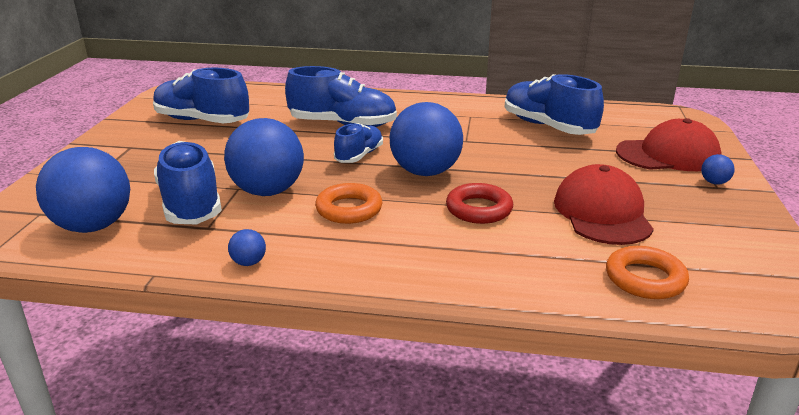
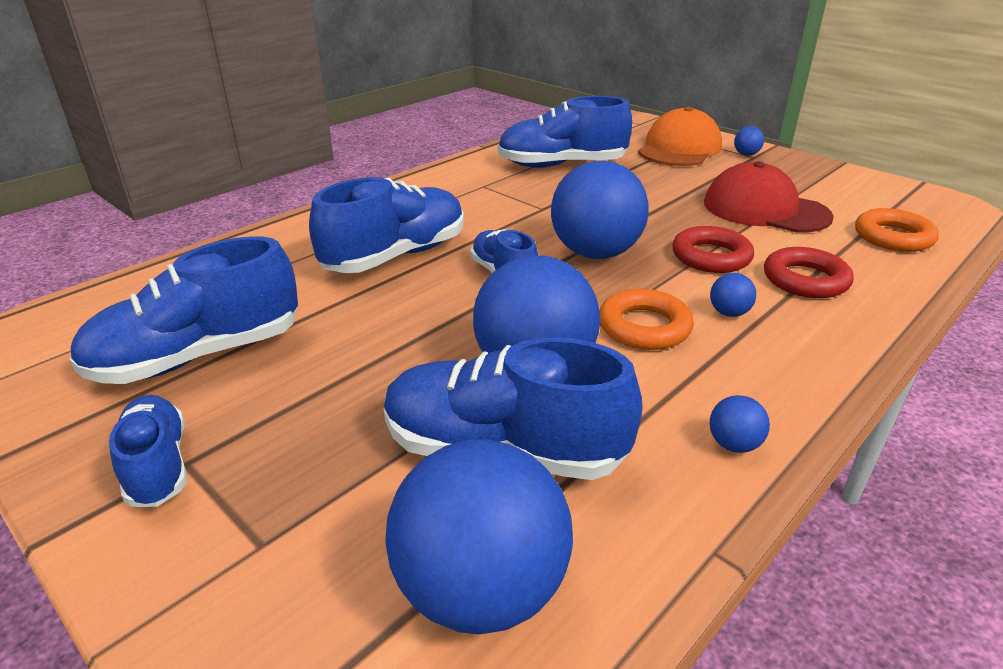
camera: 55 degrees left, 5 degrees up
(124, 143) = (158, 465): none -> blue shoe
(402, 232) = (728, 313): none -> blue ball
(493, 251) = (805, 280): none -> red ring
(668, 155) = (679, 148): red cap -> orange cap

